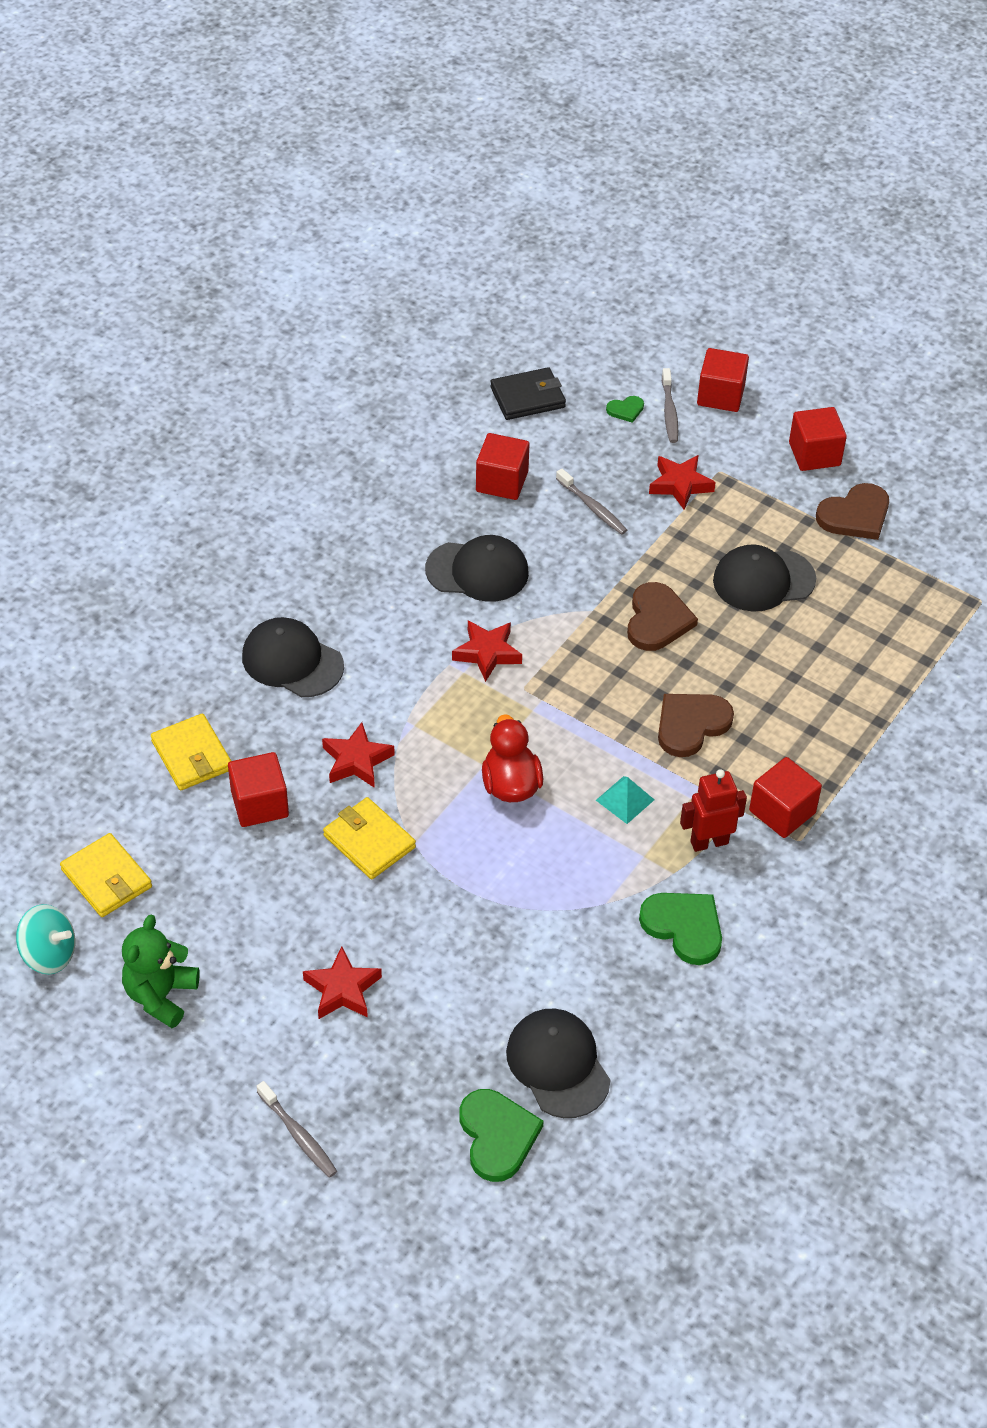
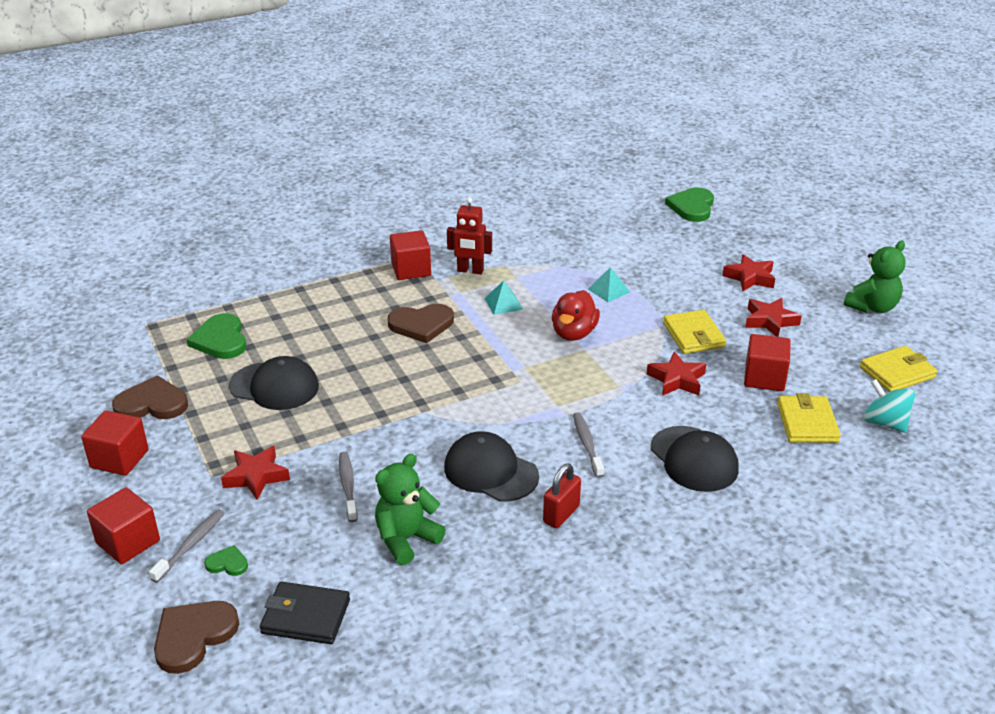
camera: 150 degrees left, 15 degrees down
(49, 954) = (948, 347): turquoise spinning top -> turquoise spinning top (884, 423)
(107, 878) = (897, 372): yellow wallet -> yellow wallet turned 75 degrees clockwise
(298, 1135) = (805, 235): grey toothbrush -> grey toothbrush (587, 444)
(386, 554) = (561, 514): none -> red padlock
(487, 653) = (529, 411): red star -> red star (770, 321)
(502, 482) = (406, 539): red cube -> green teddy bear
(513, 880) = (608, 290): none -> turquoise pyramid
(558, 1065) = (640, 219): black cap -> none
(657, 620) = (380, 389): brown heart -> brown heart (193, 636)
(684, 927) = (521, 244): green heart -> green heart (220, 340)

